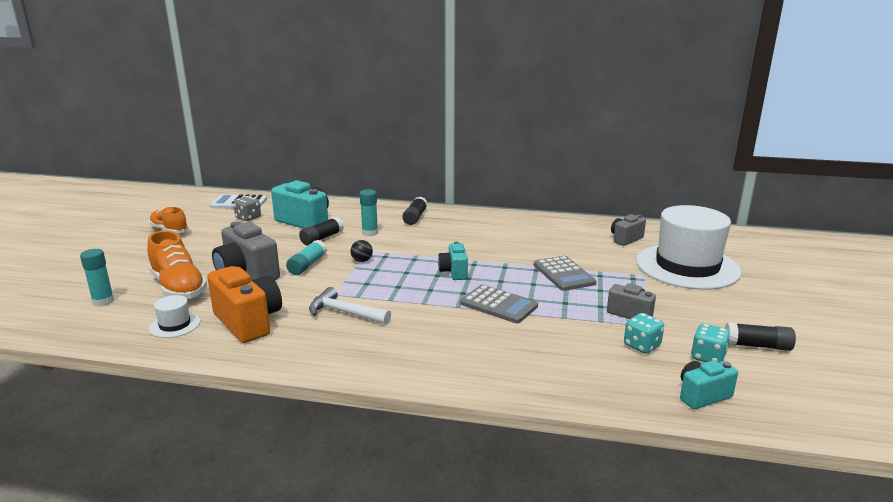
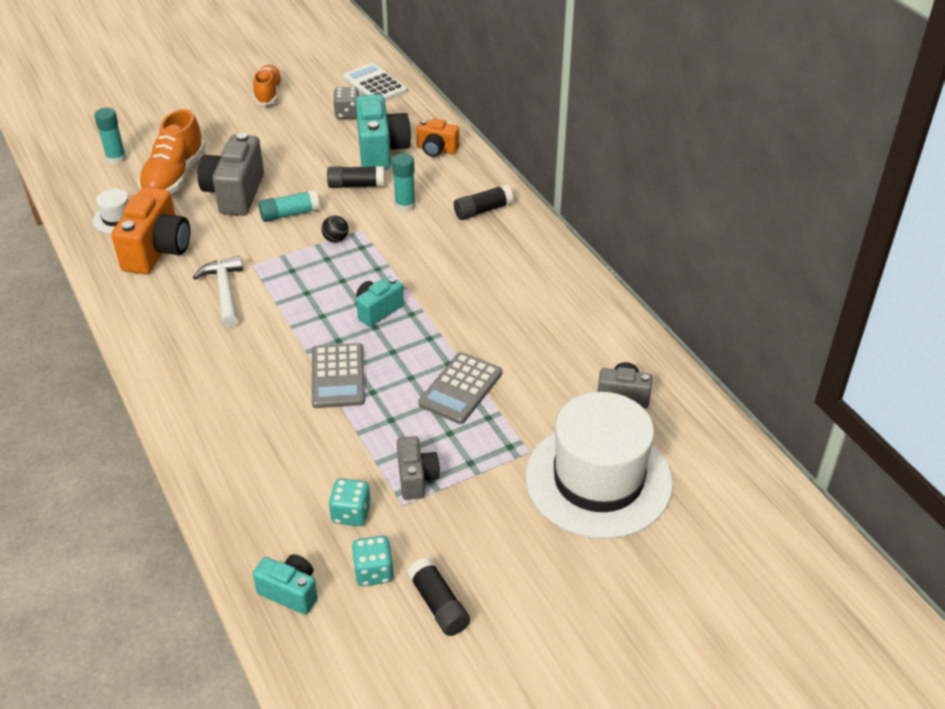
camera: 50 degrees right, 20 degrees up
(337, 209) = (436, 150): none -> orange camera

